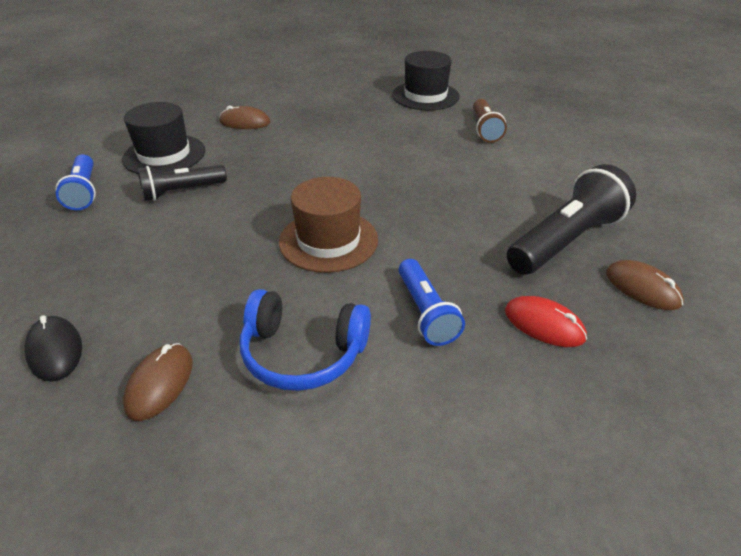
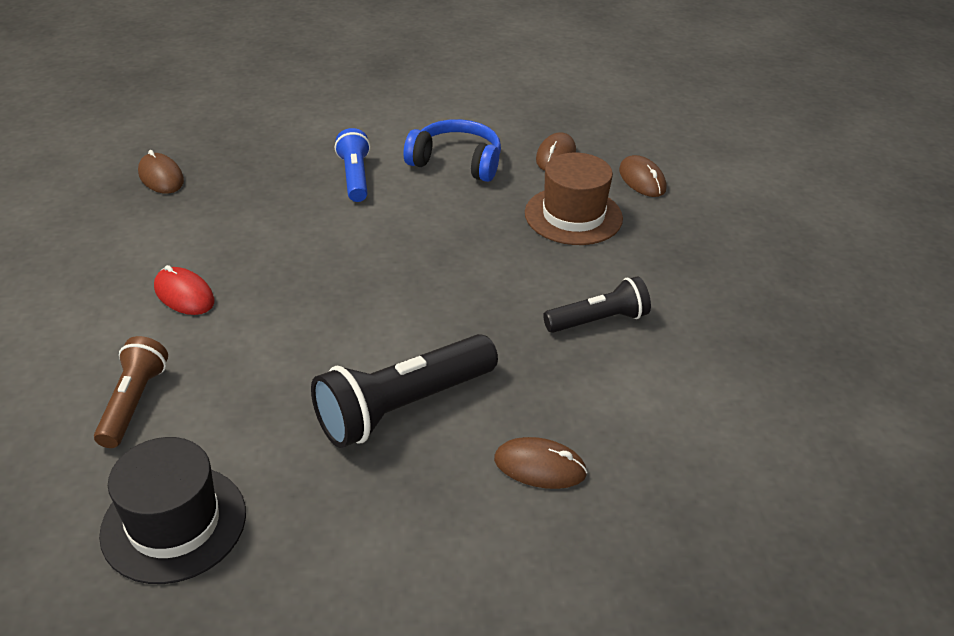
camera: 175 degrees left, 0 degrees up
(55, 350) = (642, 179): black mouse -> brown mouse
(84, 192) = (724, 332): blue flashlight -> none
(164, 155) = (650, 393): black hat -> none
(328, 240) = (424, 242): brown hat -> brown hat (573, 216)
(544, 324) = (267, 162): red mouse -> red mouse (184, 294)
(565, 240) = (185, 220): black flashlight -> black flashlight (403, 406)

